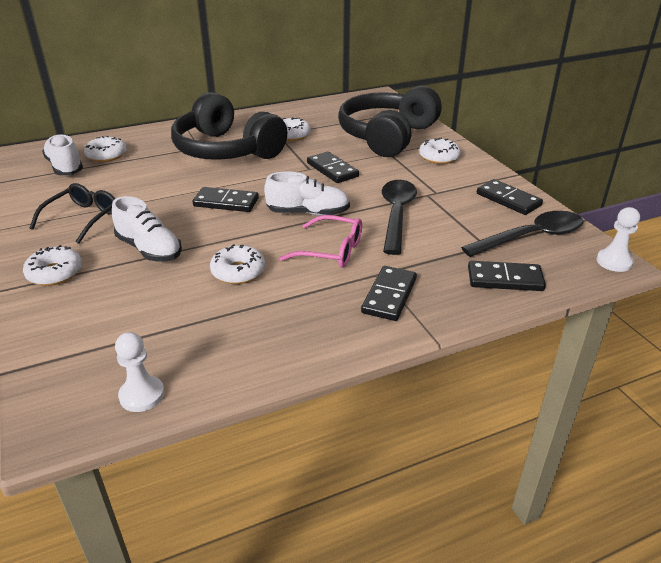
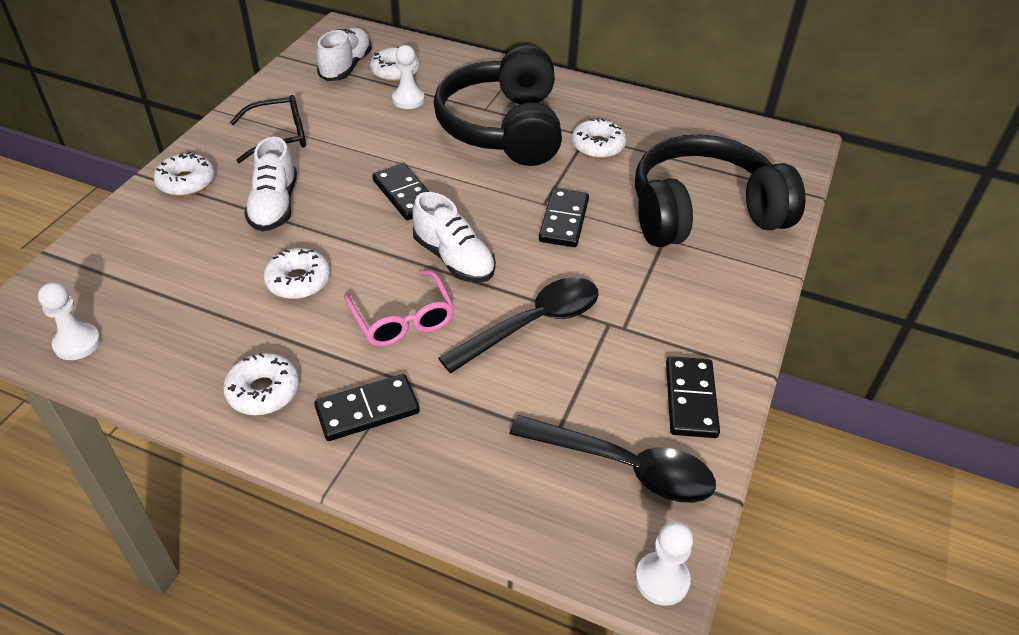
camera: 45 degrees right, 10 degrees up
(142, 163) = (408, 100): none -> white pawn
(439, 157) = (713, 282): white donut -> white donut (263, 391)
(505, 279) = (500, 489): black domino -> none

